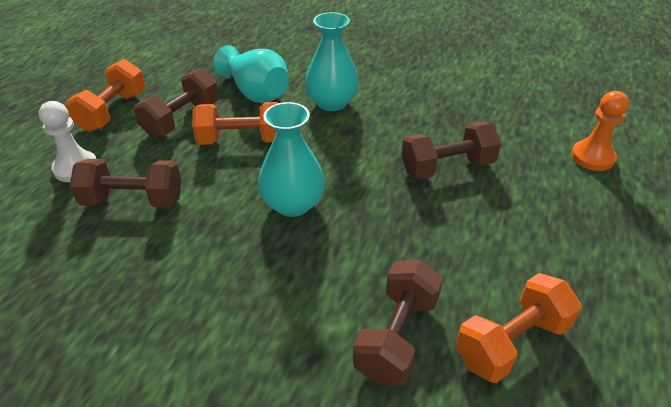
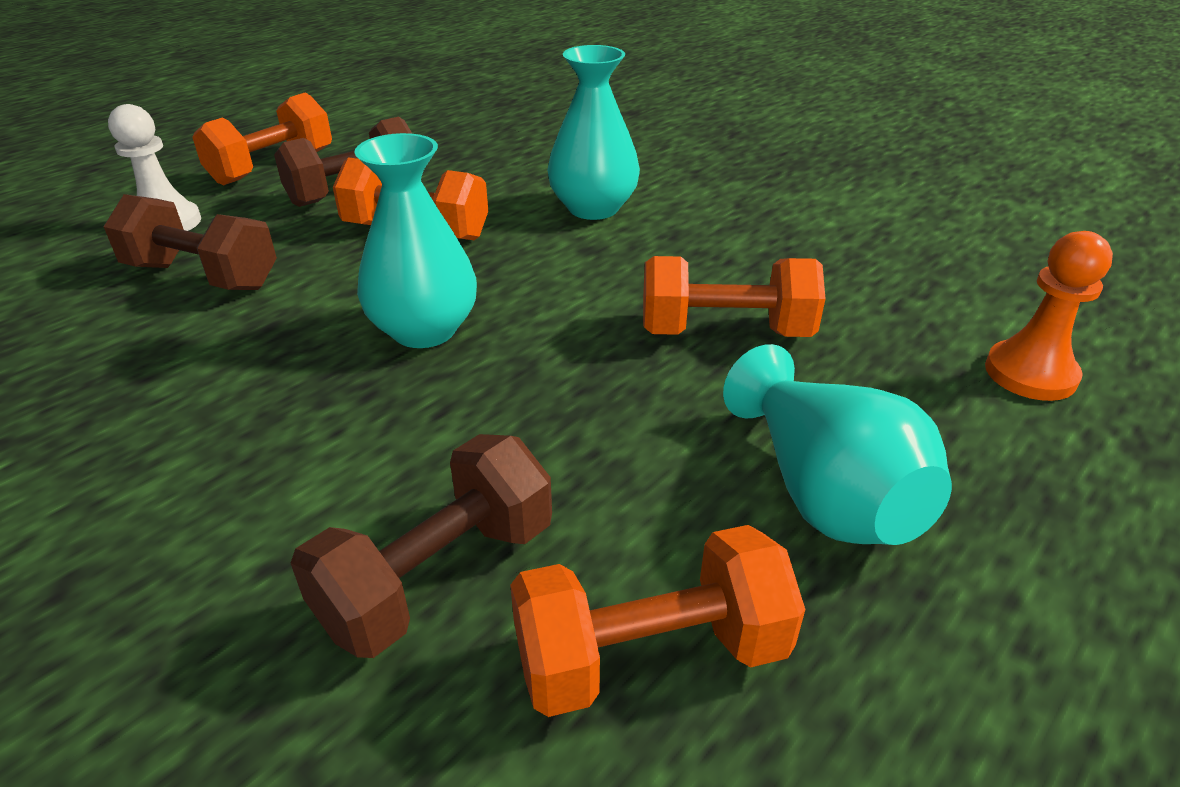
camera: 20 degrees right, 5 degrees down
(256, 92) = (487, 177): turquoise vase -> turquoise vase (823, 492)
(447, 167) = (725, 332): brown dumbbell -> orange dumbbell

